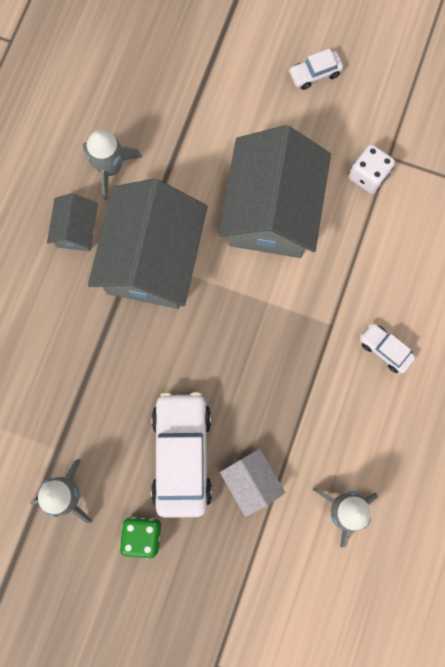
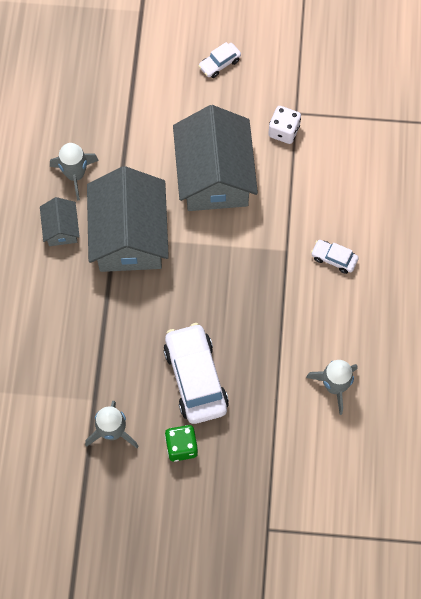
camera: 15 degrees left, 10 degrees down
(251, 482) = (256, 384): white house -> none

